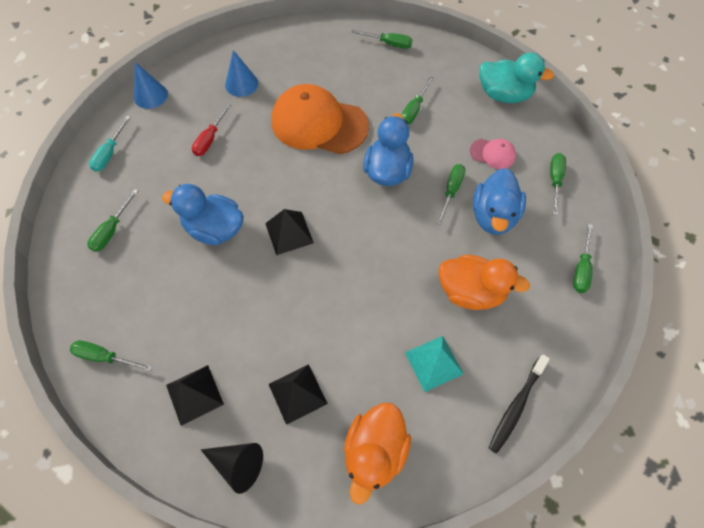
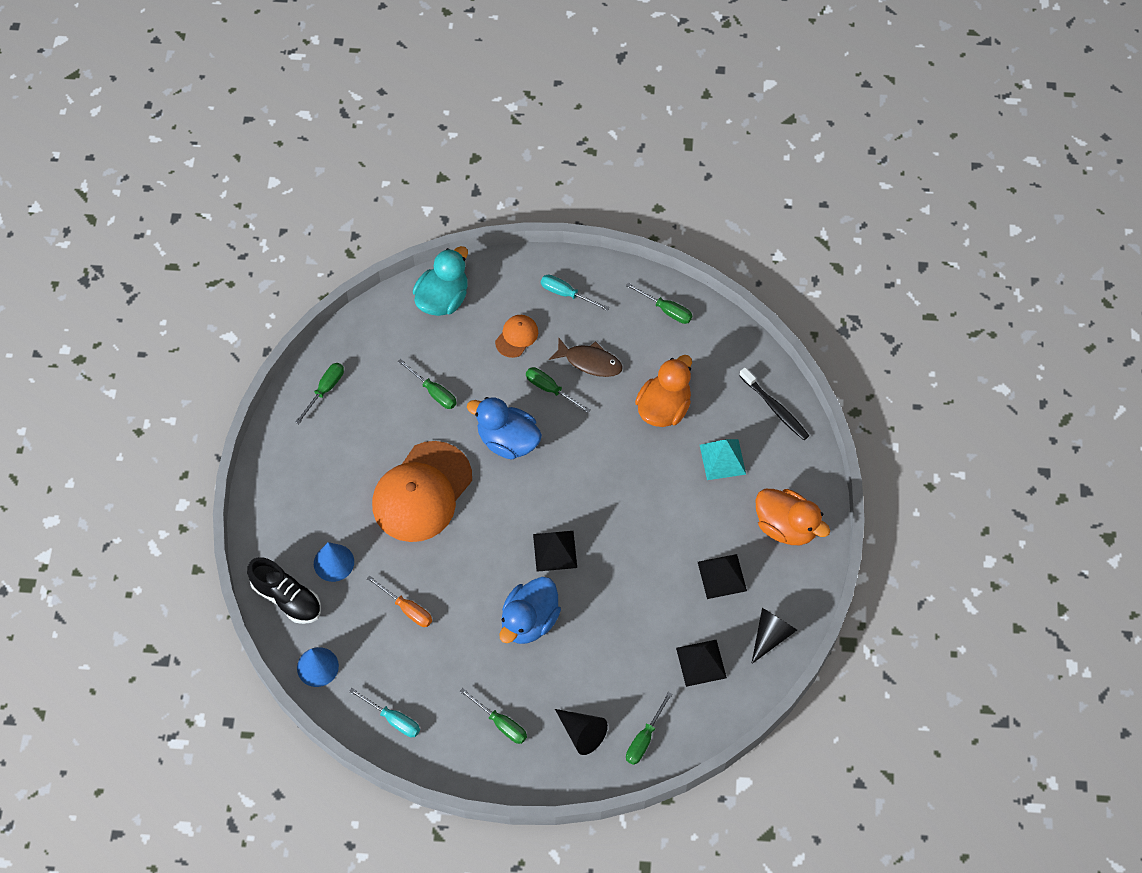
camera: 75 degrees left, 0 degrees up
(107, 299) = (582, 733): none -> black cone
(206, 64) = (287, 598): none -> black shoe
(210, 139) = (407, 609): red screwdriver -> orange screwdriver
(492, 154) = (516, 337): pink cap -> orange cap
(493, 216) = (590, 362): blue duck -> brown fish
(554, 181) = (566, 294): green screwdriver -> turquoise screwdriver

